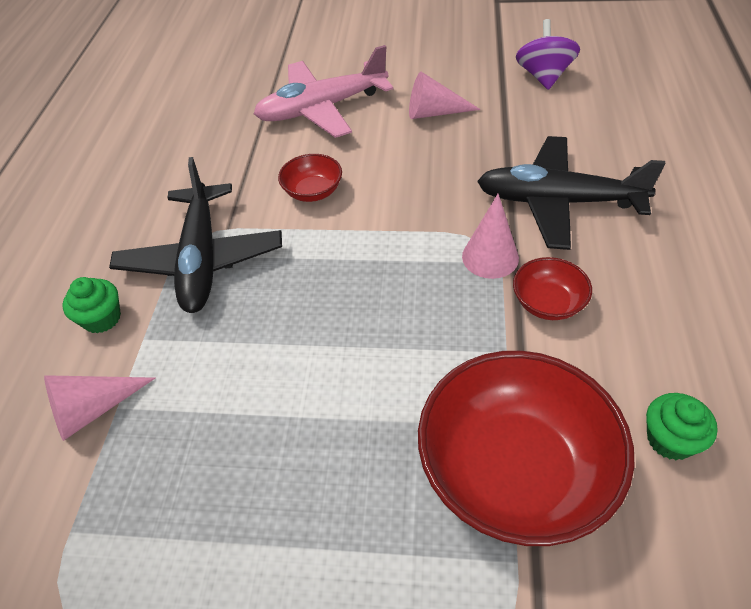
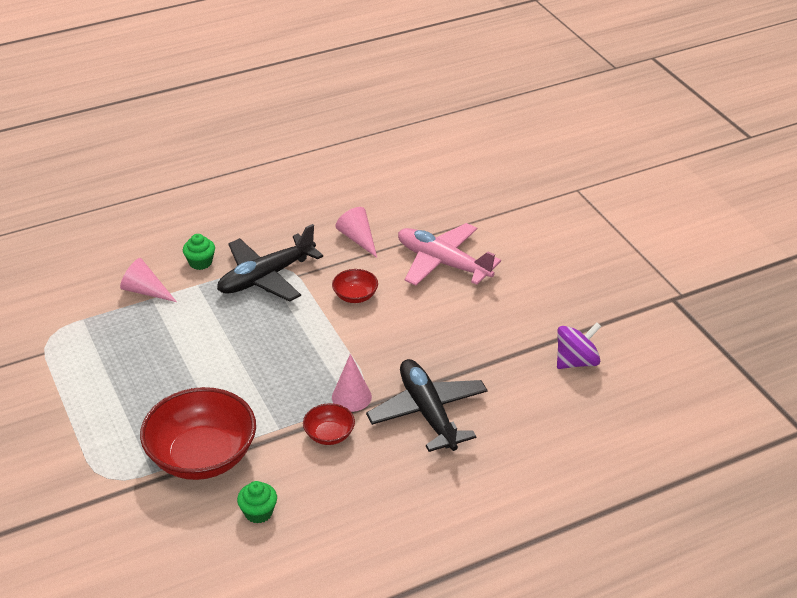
camera: 55 degrees right, 10 degrees down
(434, 113) = (481, 319): pink cone -> pink cone (358, 238)

